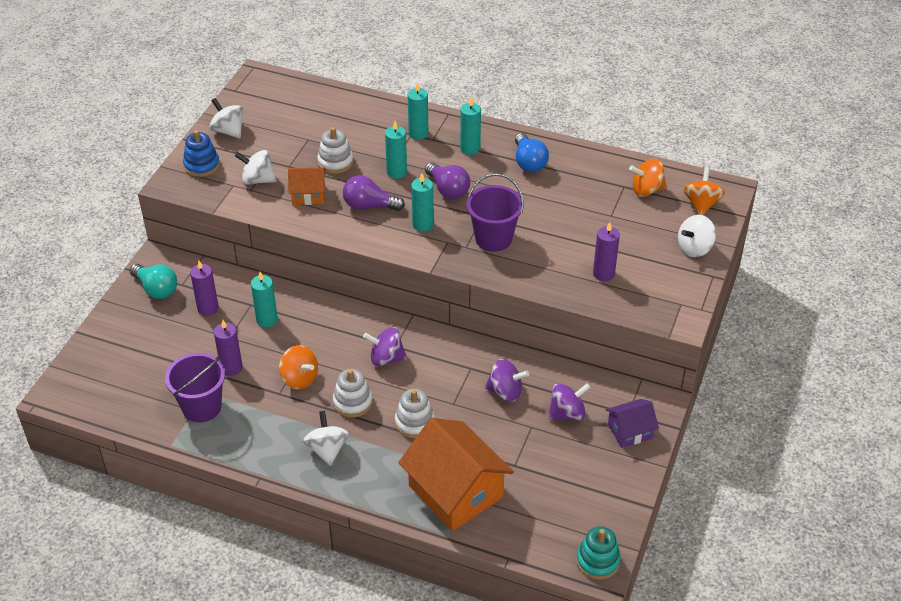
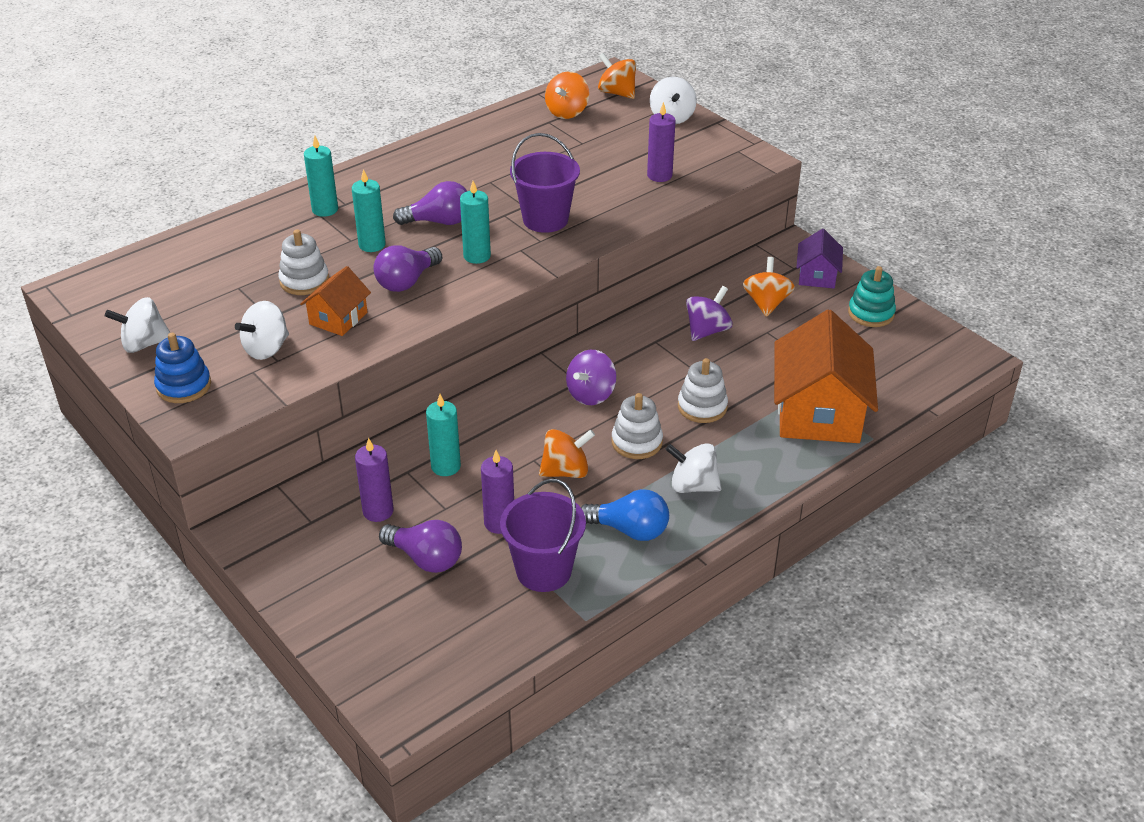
camera: 60 degrees left, 5 degrees down
(156, 289) = (296, 548): turquoise light bulb -> none
(181, 348) = (426, 558): none -> purple light bulb
(455, 491) = (818, 412): orange house -> orange house turned 75 degrees counterclockwise
(470, 148) = (389, 186): turquoise candle -> none
(529, 162) = (453, 160): blue light bulb -> blue light bulb (629, 530)
(567, 413) = (766, 303): purple spinning top -> orange spinning top
(597, 561) = (964, 354): turquoise stacking toy -> turquoise stacking toy (871, 313)

